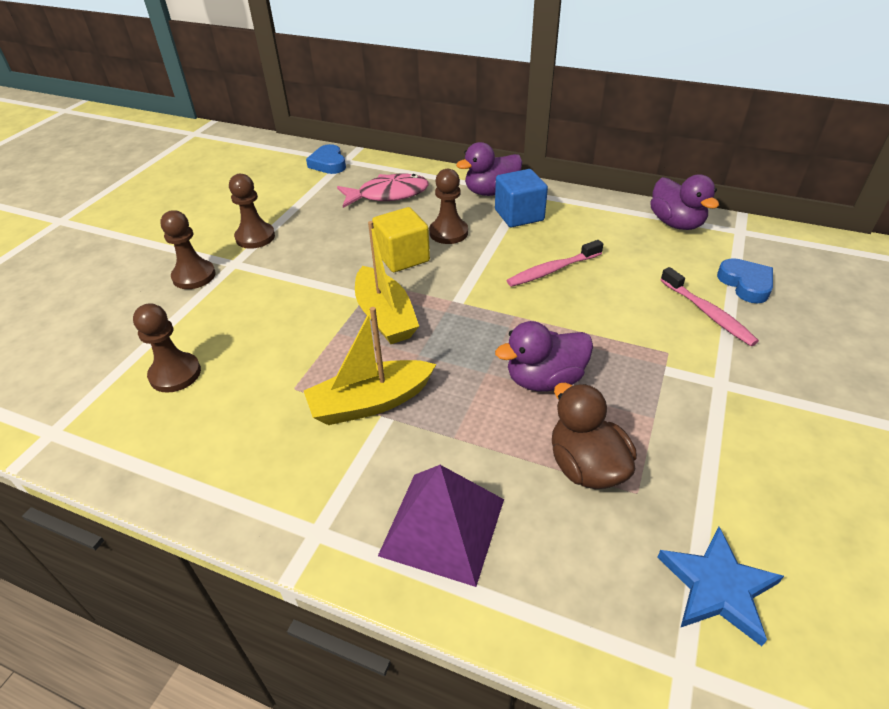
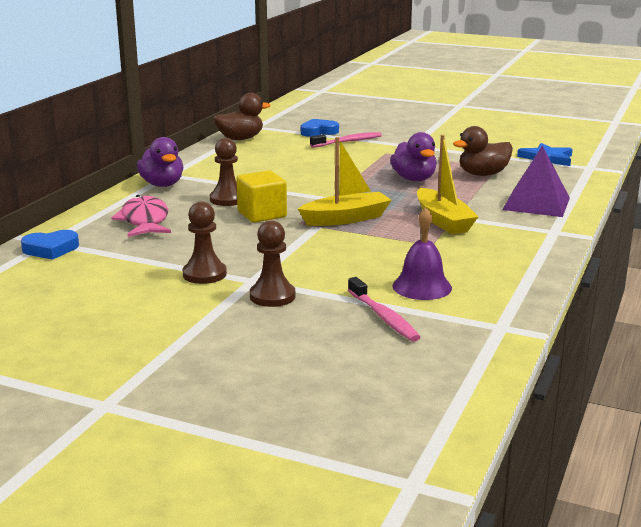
camera: 90 degrees left, 20 degrees down
(175, 374) = (422, 287): brown pawn -> purple bell
(519, 215) = (208, 177): blue cube -> none
(552, 270) = (293, 172): pink toothbrush -> pink toothbrush (383, 317)
(676, 223) = (240, 139): purple duck -> brown duck

